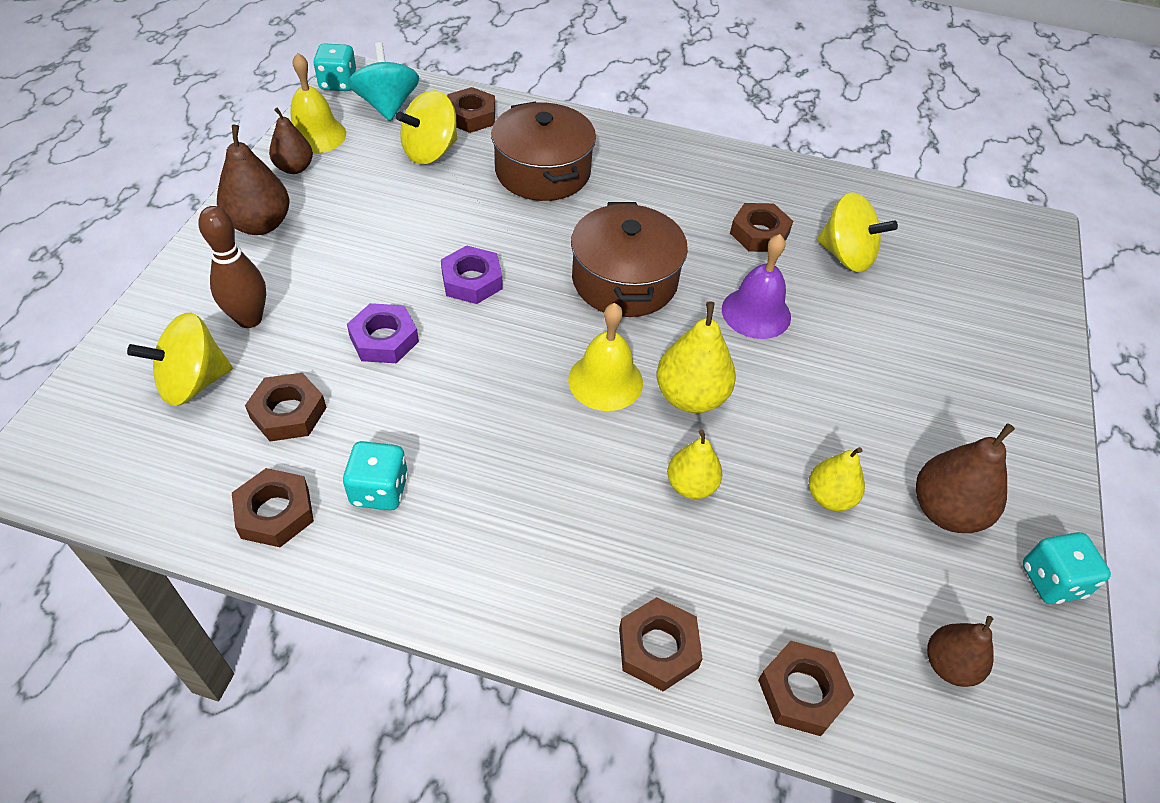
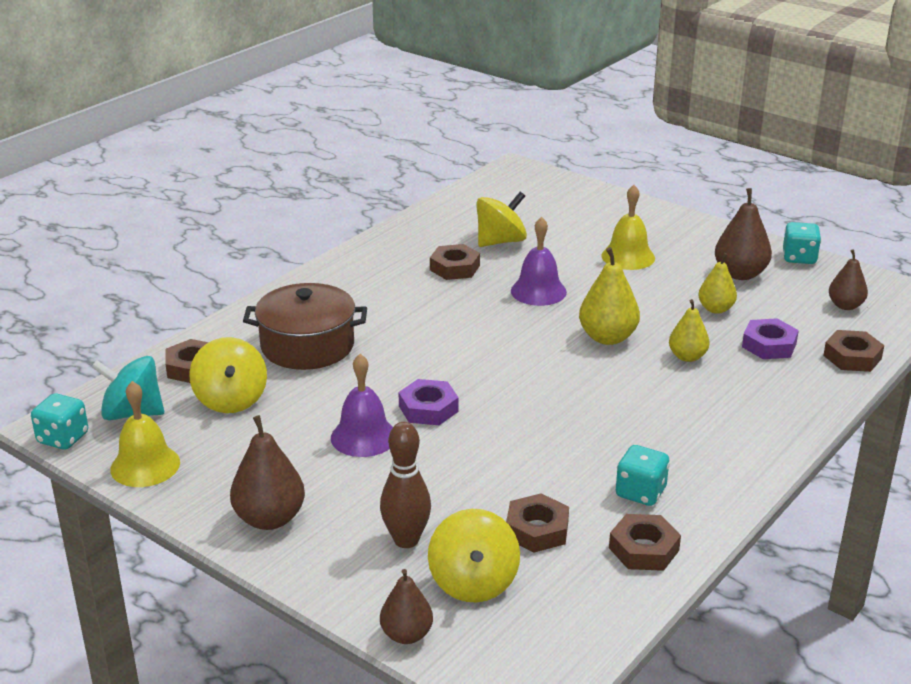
camera: 65 degrees left, 20 degrees down
(294, 168) = (192, 486): brown pear -> brown pear (406, 635)
(384, 339) = (475, 466): purple nut -> purple nut (769, 345)
(405, 248) = (363, 437): none -> purple bell
(605, 381) = (575, 369): yellow bell -> yellow bell (628, 257)
(624, 280) = (471, 337): brown pot -> none
(658, 648) = (811, 399): brown nut -> none

